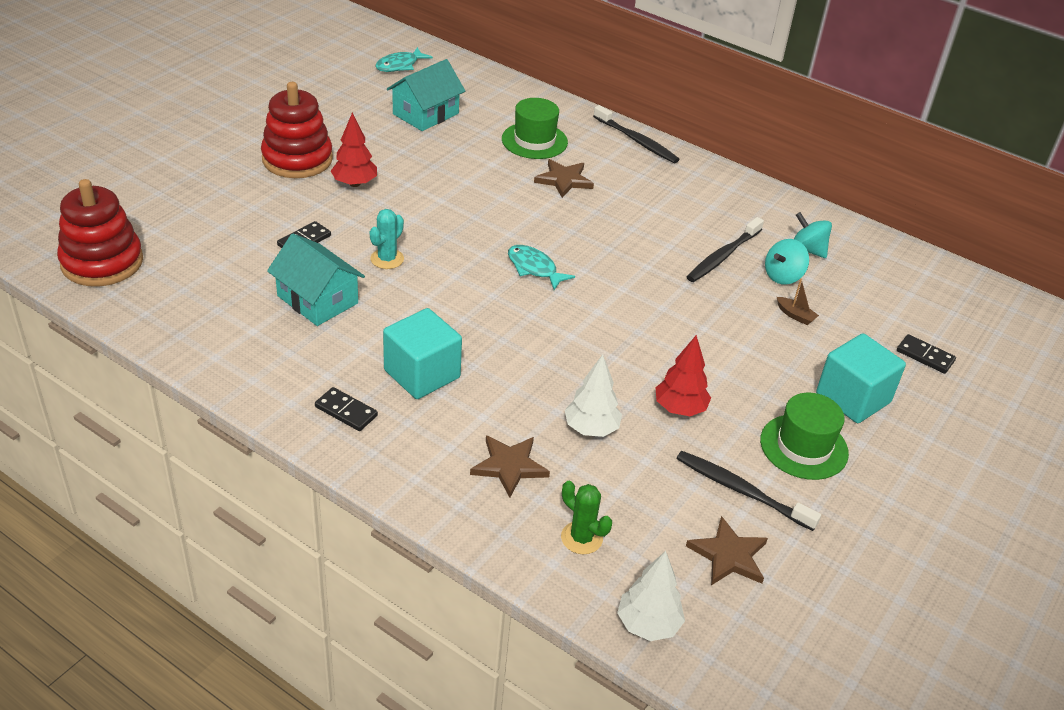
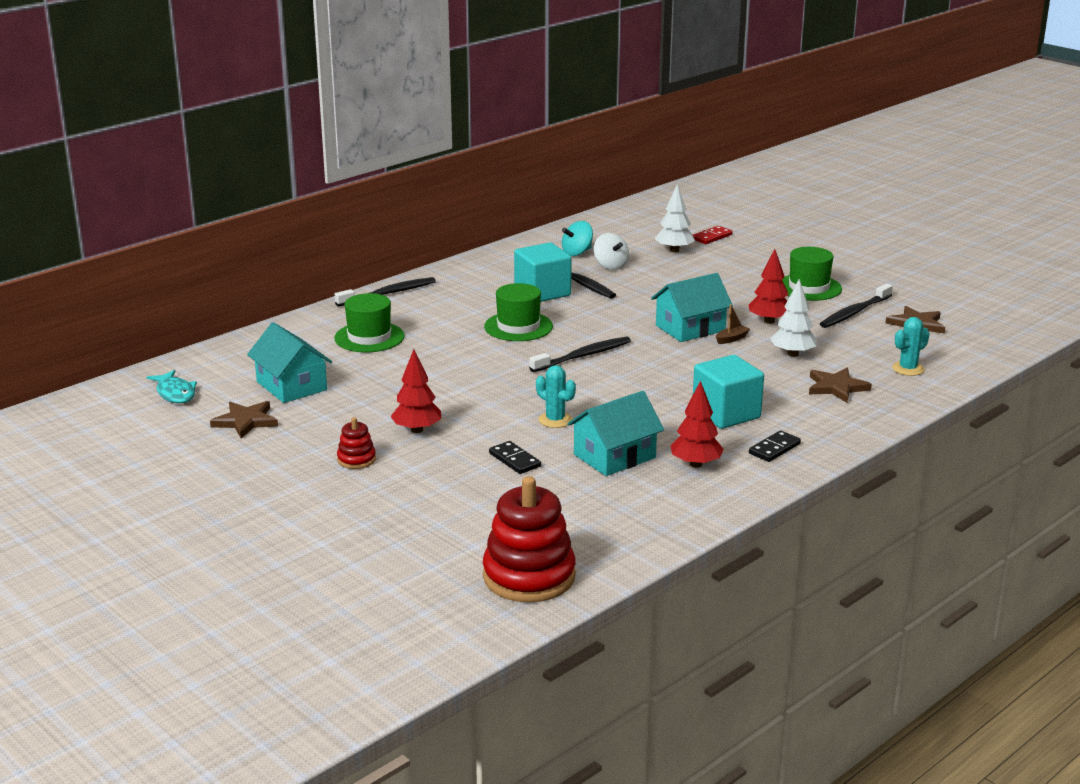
camera: 75 degrees left, 15 degrees down
(297, 159) = (356, 459): red stacking toy -> red stacking toy, size x0.47
(306, 354) = (695, 464): none -> red tree
(534, 268) = (582, 356): turquoise fish -> black toothbrush
(564, 180) = (445, 331): brown star -> brown star (245, 421)
(581, 538) = (908, 369): green cactus -> turquoise cactus
(590, 223) = (518, 327): none -> green hat
(634, 343) = (690, 328): none -> turquoise house
(648, 624) = (982, 356): white tree -> white tree (674, 250)
(783, 276) = (610, 266): turquoise spinning top -> white spinning top
(795, 315) = (661, 269): brown boat -> brown boat (731, 339)
(853, 398) = (757, 265): turquoise cube -> turquoise cube (542, 292)
(925, 356) = (712, 237): black domino -> red domino

